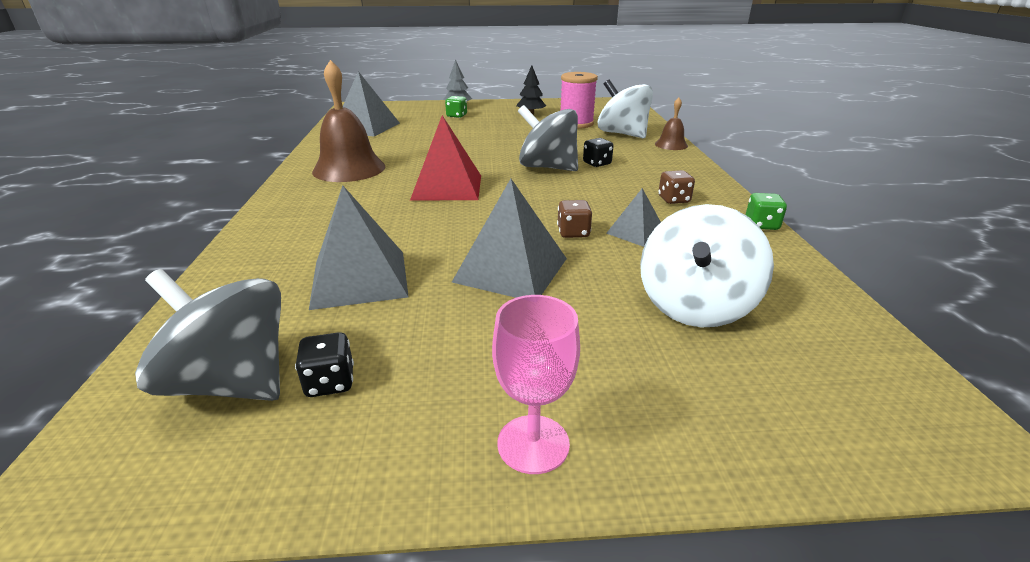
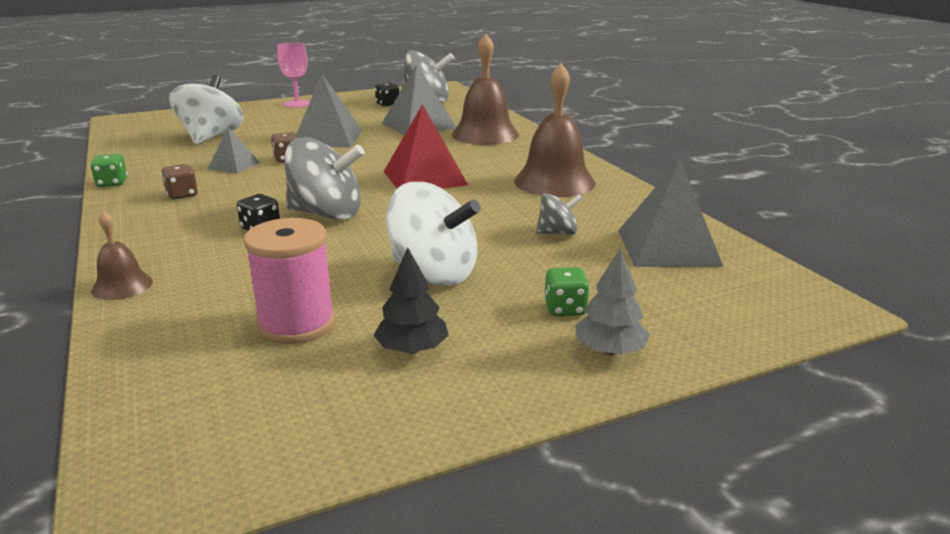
camera: 160 degrees right, 5 degrees down
(303, 240) = (485, 134): none -> brown bell
(410, 139) = (557, 233): none -> grey spinning top
(622, 134) = (202, 303): white spinning top -> white spinning top (433, 273)

